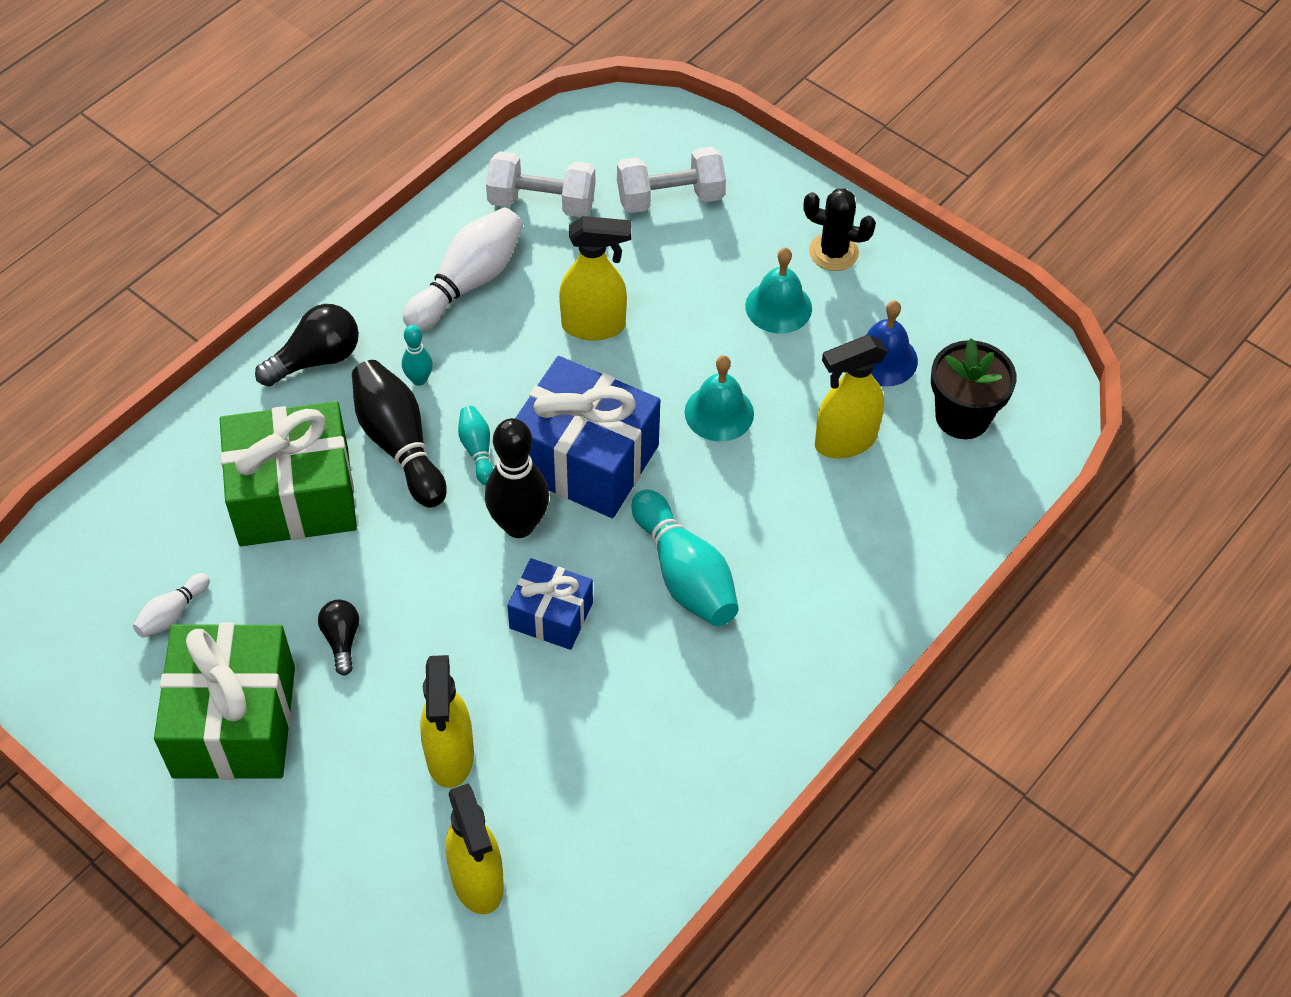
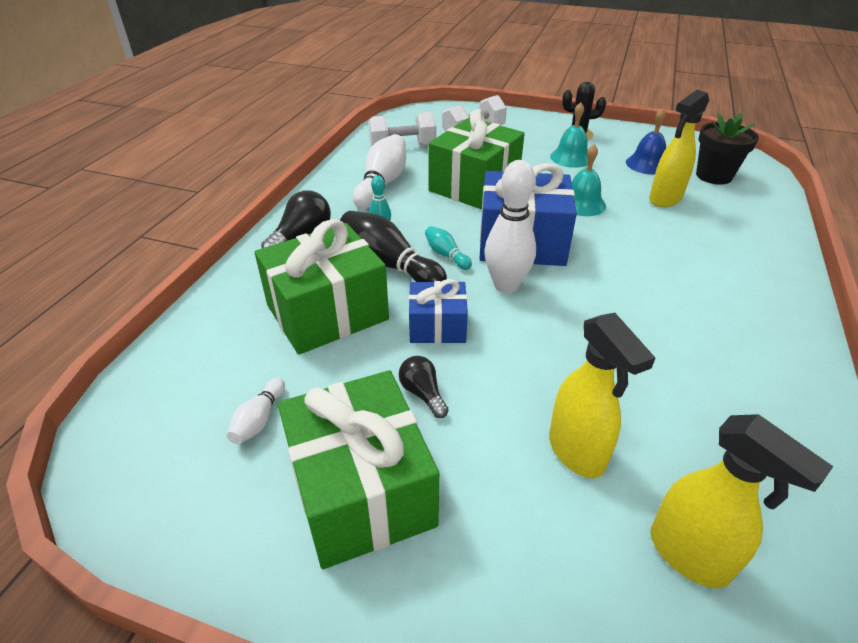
camera: 20 degrees left, 15 degrees down
(519, 525) = (506, 285): black bowling pin -> white bowling pin
(551, 615) = (573, 329): blue gift -> blue gift (437, 326)
(594, 326) = (474, 185): yellow spray bottle -> green gift
(684, 574) = (639, 281): turquoise bowling pin -> none

